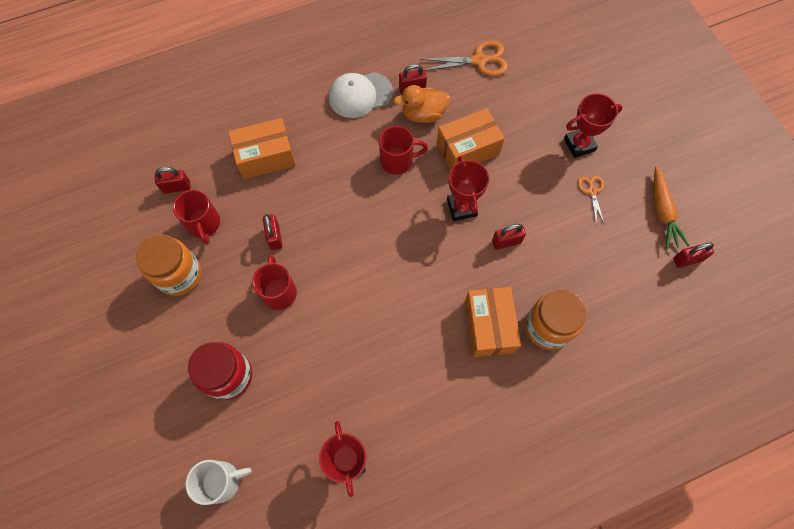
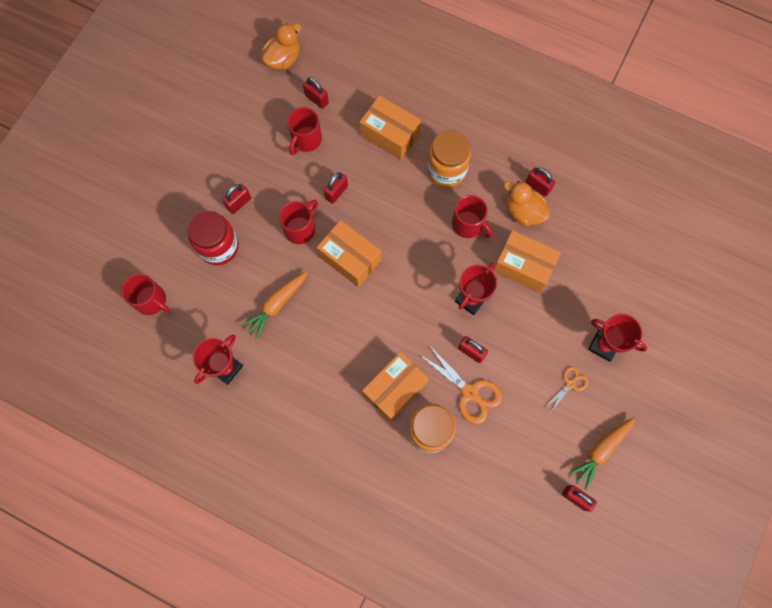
camera: 50 degrees right, 5 degrees up
(113, 184) = (283, 59): none -> orange duck
(179, 275) = (258, 156): orange jar -> orange jar (446, 170)
(205, 325) = (239, 203): none -> red padlock
(222, 481) = (152, 301): white mug -> red mug
(329, 367) = (277, 305): none -> orange carrot
(343, 272) = (350, 258): none -> orange box
(360, 95) = (497, 155): white cap -> none
(479, 60) = (609, 215): orange scissors -> orange scissors (469, 392)

